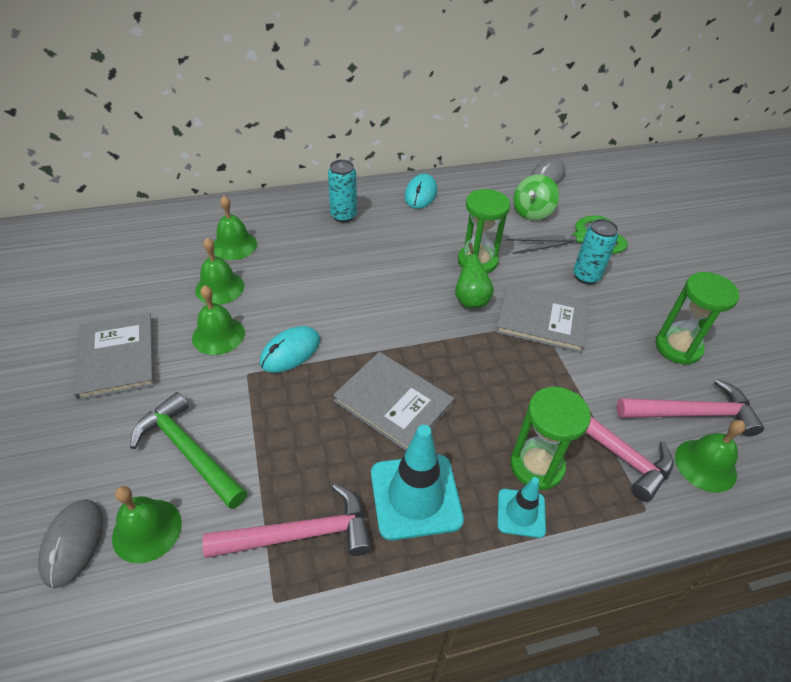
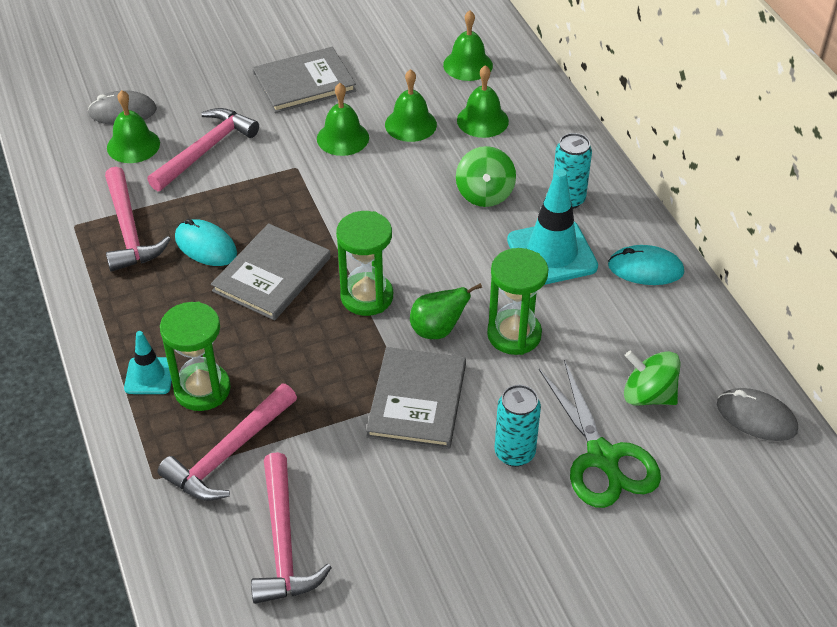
camera: 85 degrees right, 0 degrees up
(189, 452) = (205, 150): green hammer -> pink hammer
(290, 351) = (329, 191): turquoise mouse -> turquoise mouse (206, 246)
(324, 256) = (484, 194): none -> green spinning top
(415, 496) = (166, 299): turquoise traffic cone -> turquoise traffic cone (552, 253)
(678, 347) = (393, 545): green hourglass -> green hourglass (367, 296)
(705, 465) = (210, 542): green bell -> green bell (468, 65)

